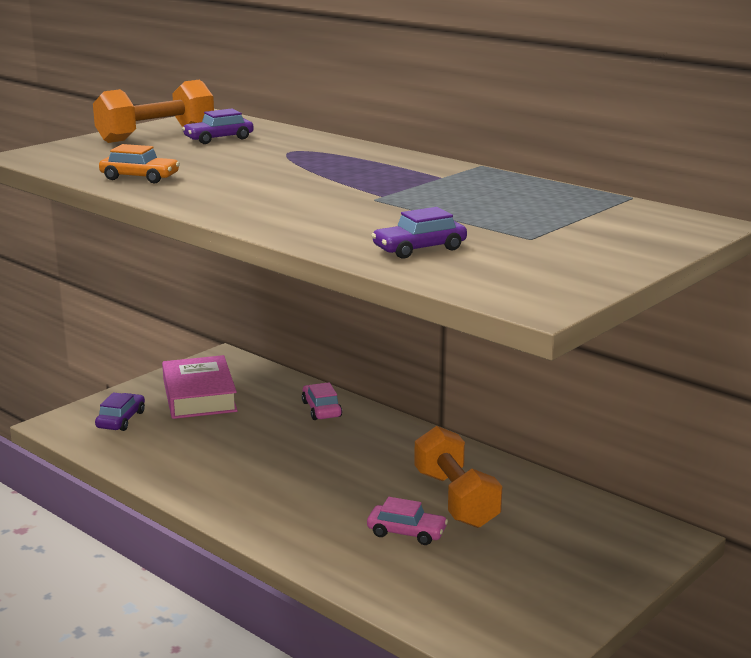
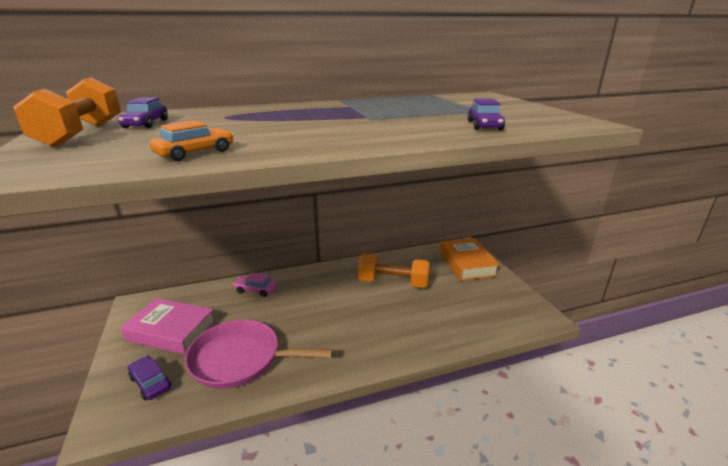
camera: 60 degrees left, 5 degrees up
(192, 450) = (240, 359): none -> pink pan
(406, 532) = (413, 308): pink car -> none
(605, 553) = (467, 263): none -> orange book

